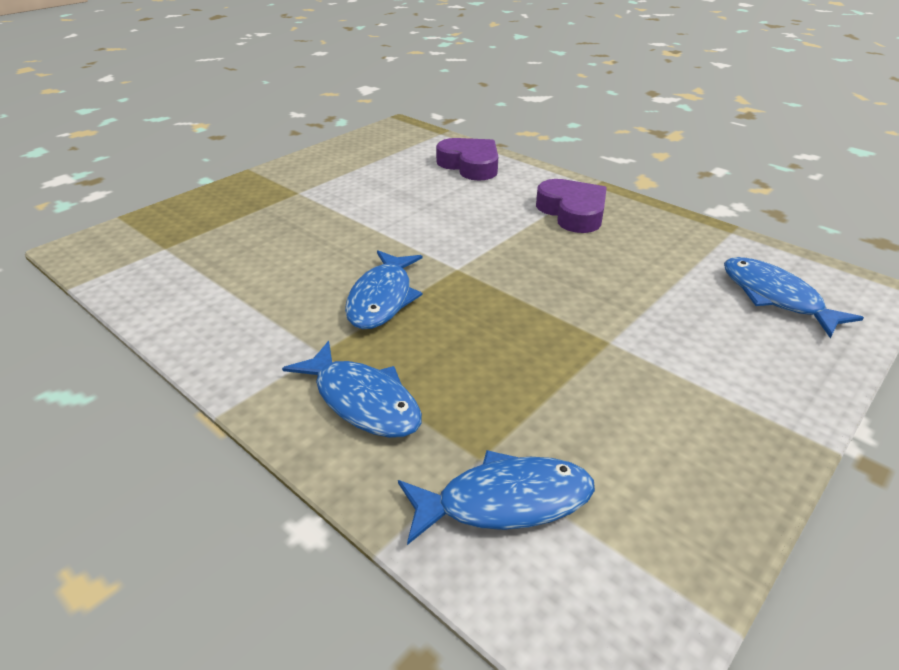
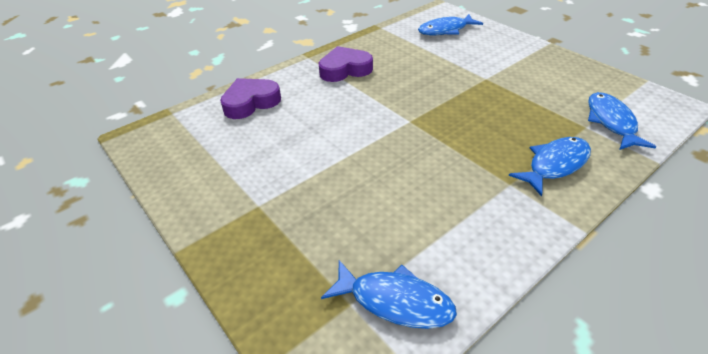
camera: 80 degrees left, 5 degrees up
(382, 299) = (447, 155): blue fish -> blue fish (395, 301)

